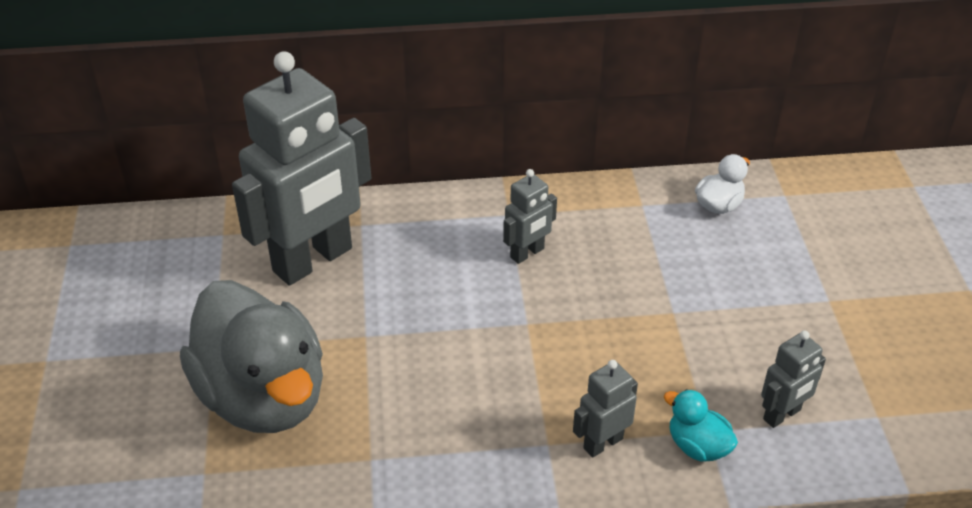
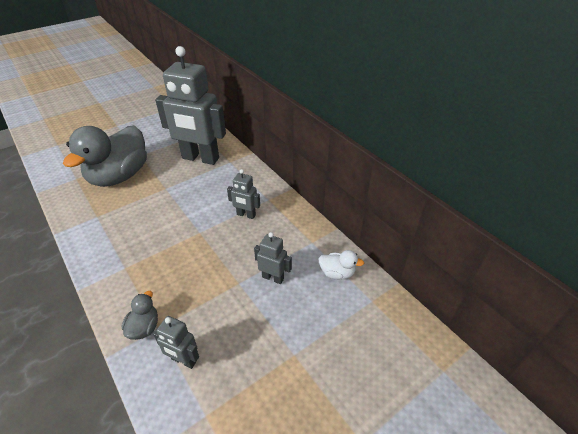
camera: 60 degrees right, 0 degrees up
(602, 443) = (132, 287): grey robot -> grey robot (273, 278)
(697, 446) = (144, 327): turquoise duck -> grey duck

